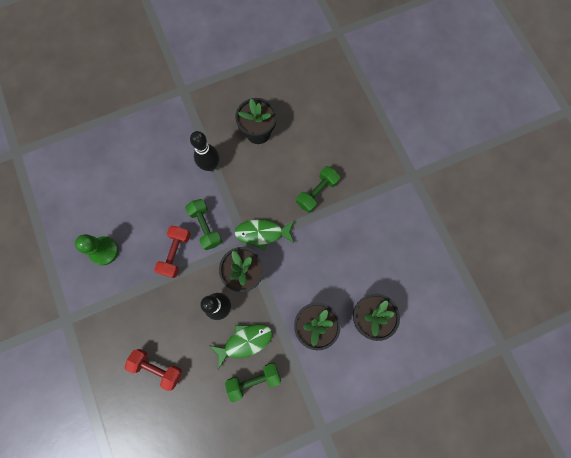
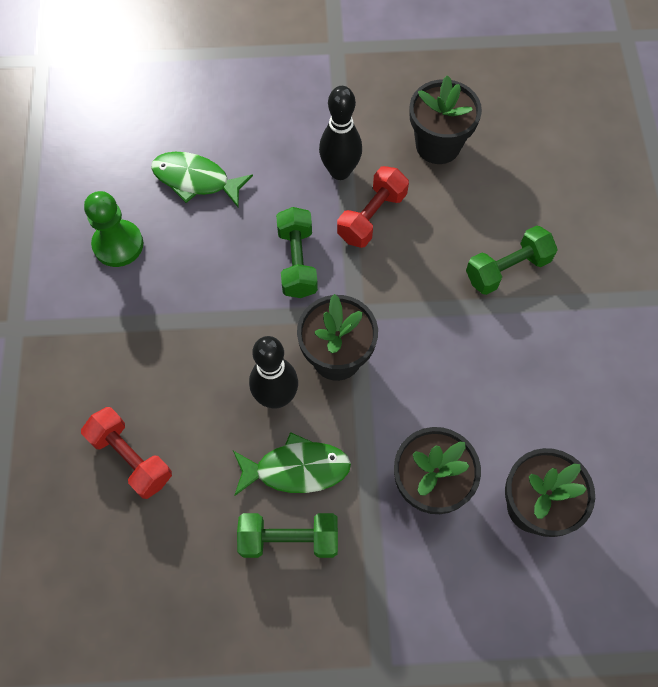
camera: 20 degrees right, 10 degrees down
(175, 253) = (232, 286): red dumbbell -> red dumbbell (372, 217)
(262, 233) = (389, 303): green fish -> green fish (196, 180)

